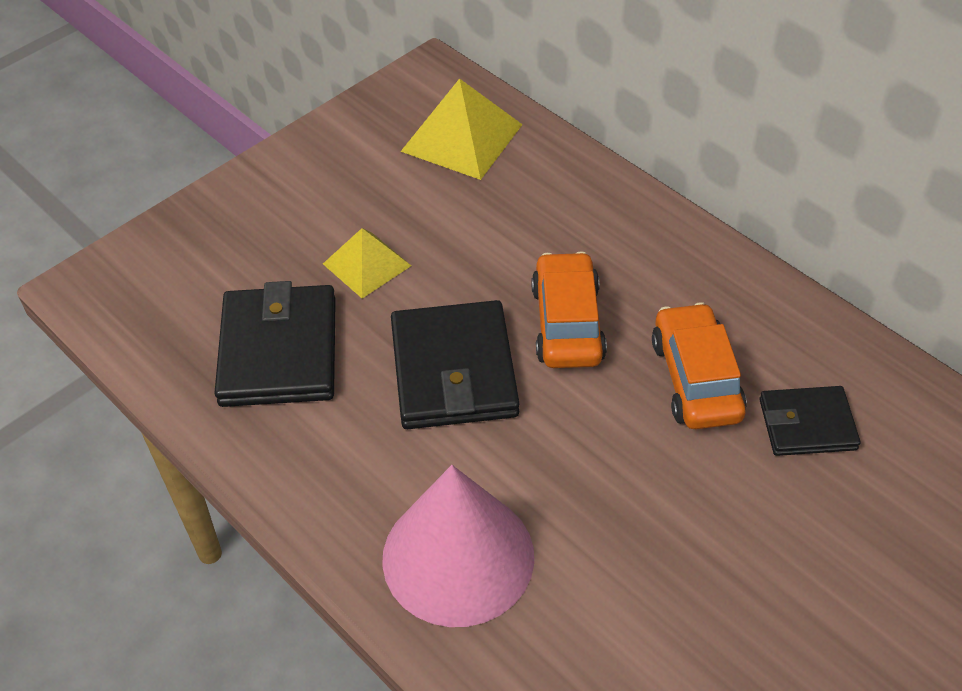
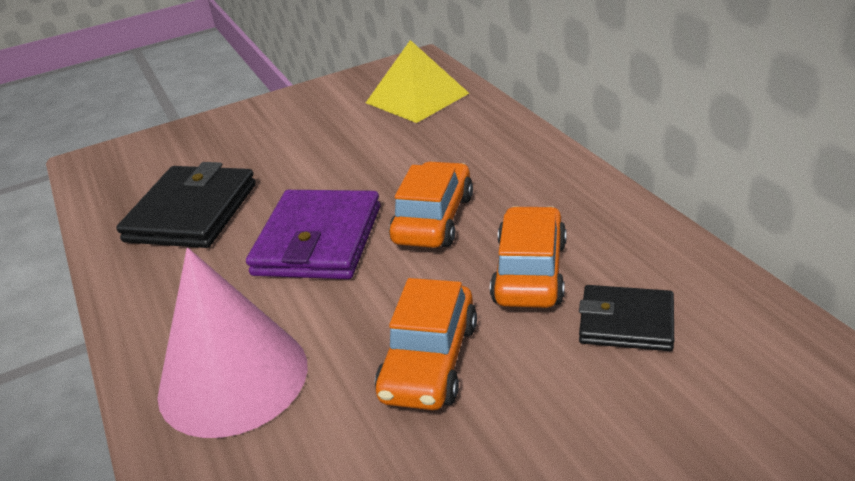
camera: 20 degrees right, 15 degrees down
(367, 264) = (295, 166): yellow pyramid -> none
(453, 370) = (318, 240): black wallet -> purple wallet
(644, 501) = (430, 361): none -> orange car

